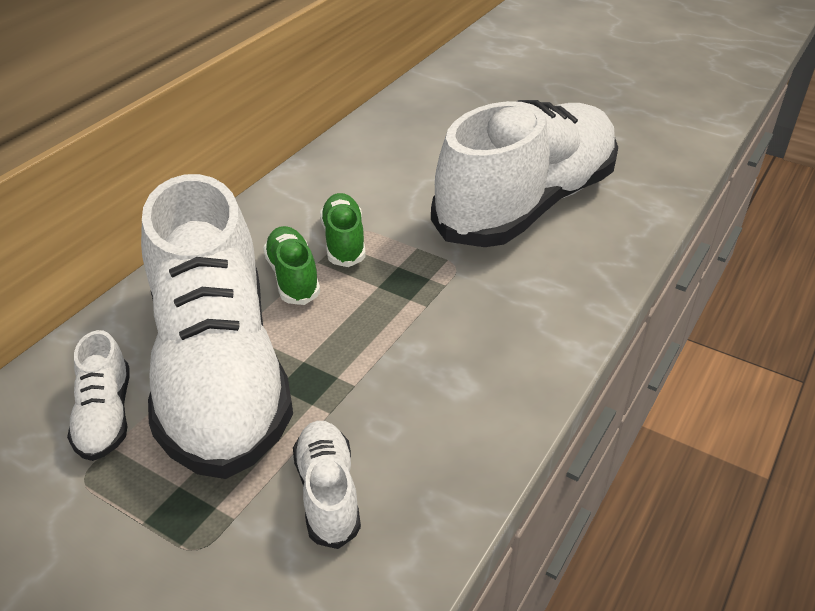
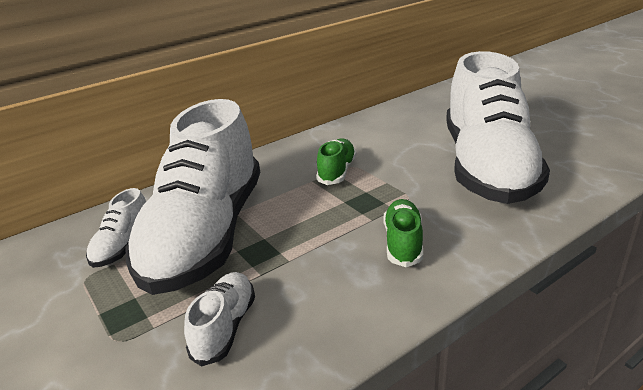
camera: 25 degrees right, 10 degrees down
(293, 277) = (290, 187): green shoe -> green shoe (403, 243)
(527, 204) = (487, 167): white shoe -> white shoe turned 120 degrees clockwise

